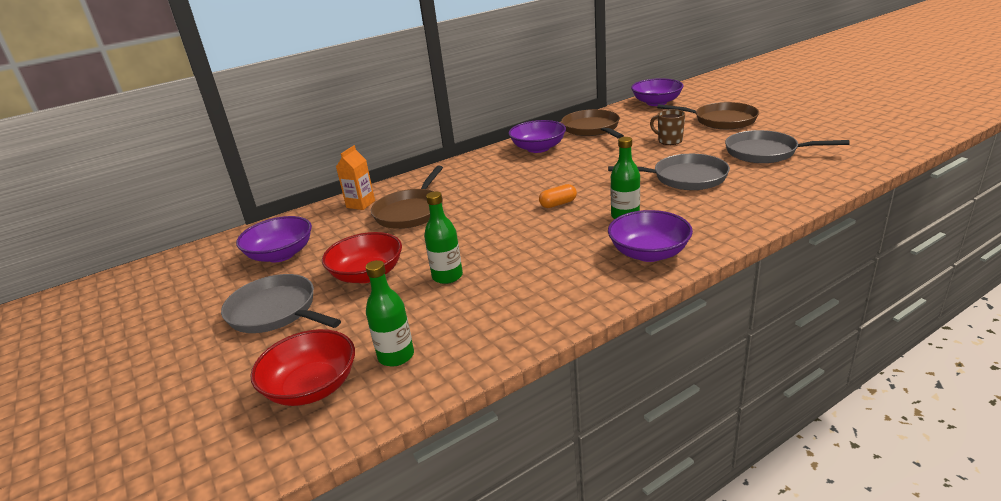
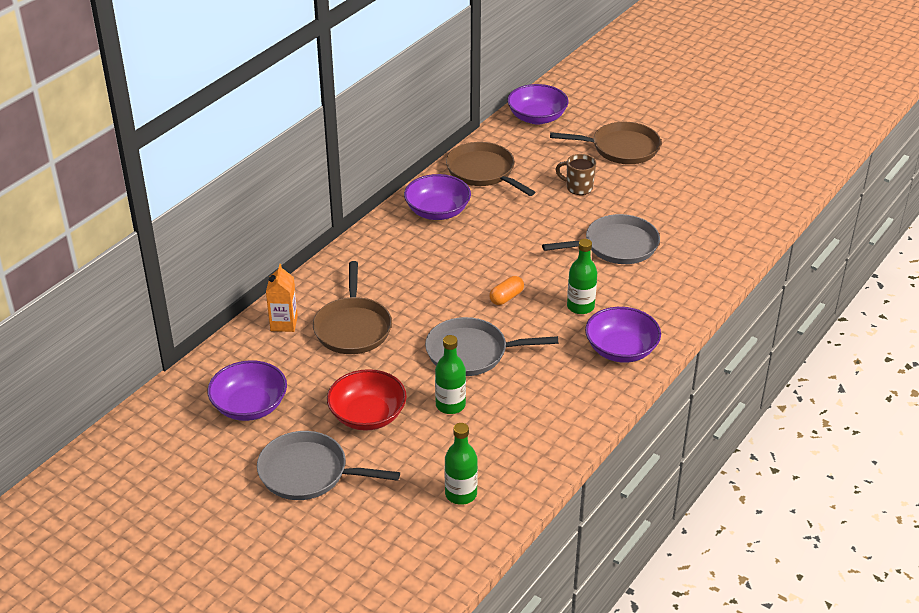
camera: 25 degrees left, 10 degrees up
(312, 387) = (409, 536): red bowl -> none
(765, 152) = (681, 200): grey pan -> grey pan (471, 353)

